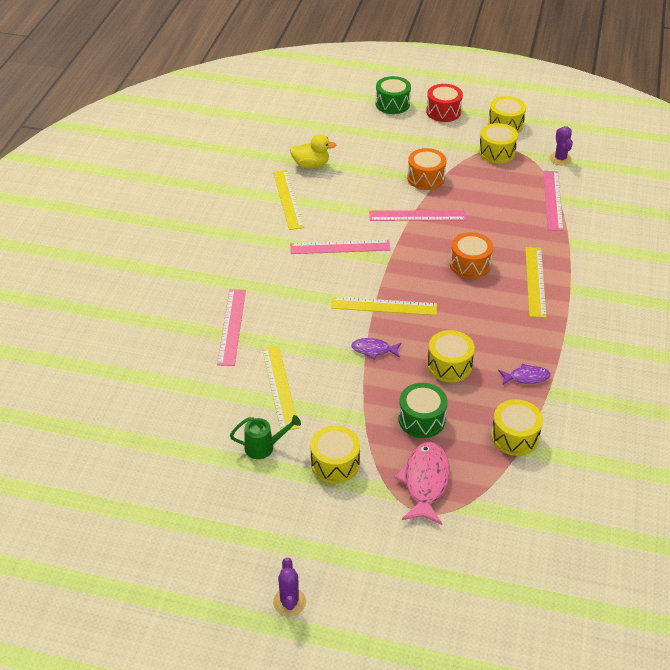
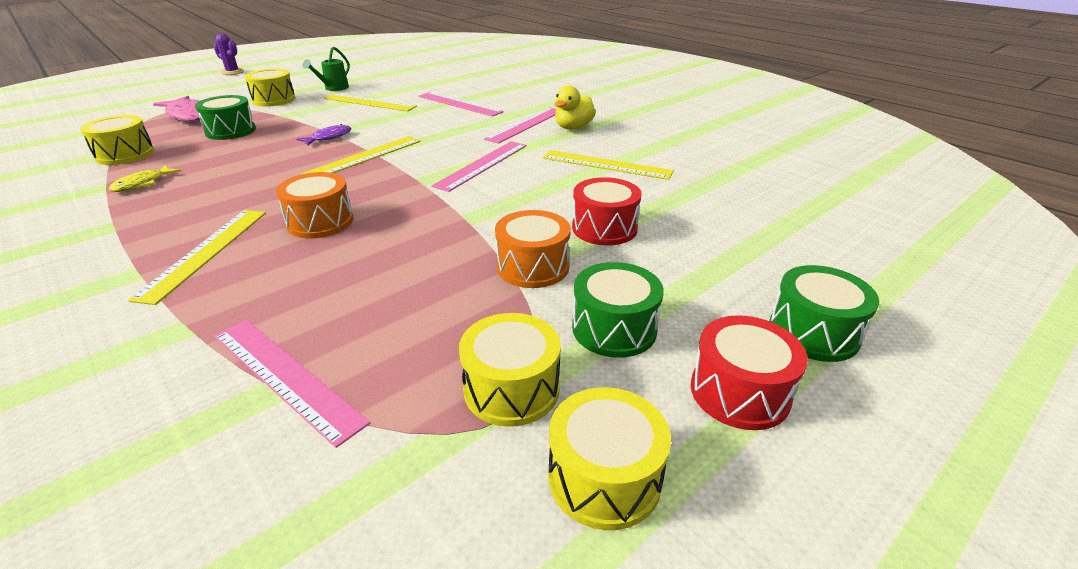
camera: 125 degrees right, 10 degrees down
(311, 165) = (666, 196): yellow duck -> yellow duck (573, 128)
(369, 172) = (604, 228): none -> red drum
(417, 215) = (461, 226): pink ruler -> pink ruler (526, 124)
(441, 144) = (614, 328): none -> green drum
(449, 365) = (242, 158): yellow drum -> none
(526, 377) = (143, 184): purple fish -> yellow fish
(535, 281) = (205, 252): yellow ruler -> yellow ruler turned 60 degrees clockwise
(560, 159) = (366, 492): purple cactus -> none

